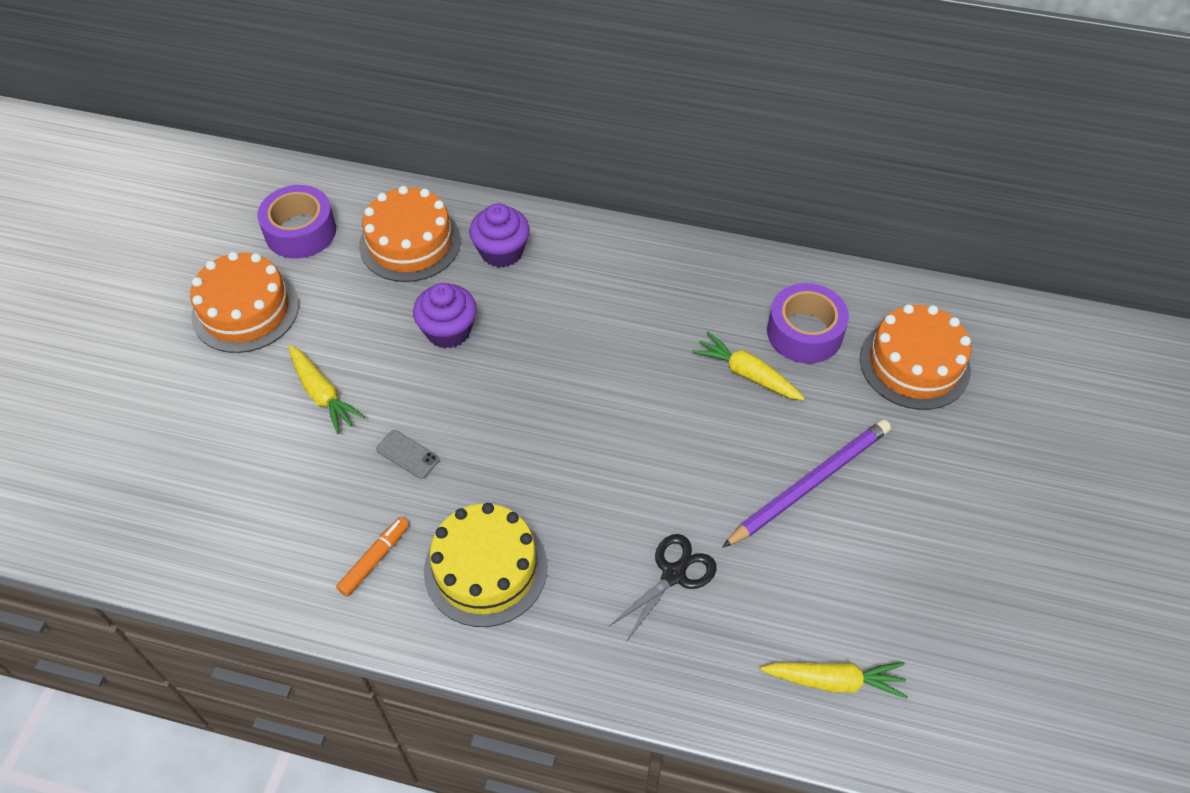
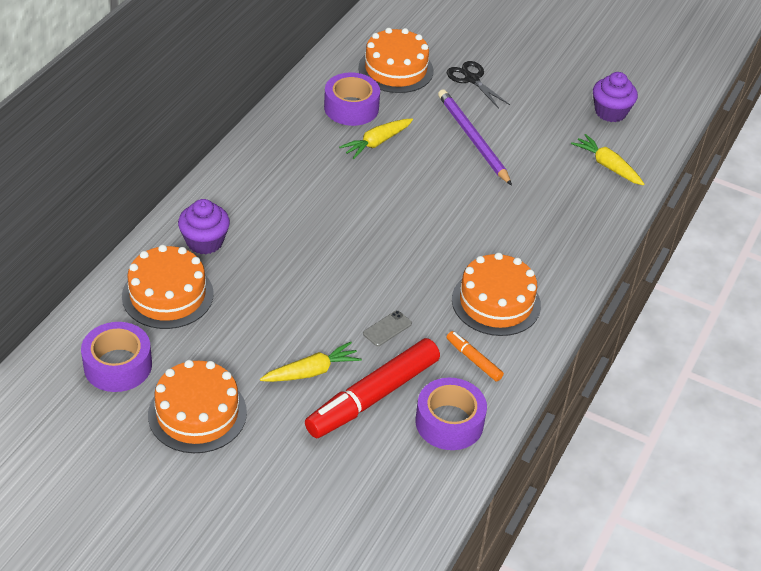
camera: 80 degrees left, 10 degrees down
(265, 550) = (449, 422): none -> purple tape
(294, 462) = (373, 397): none -> red marker
(448, 331) = (275, 287): purple cupcake -> purple cupcake (610, 112)
(485, 568) = (496, 302): yellow cake -> orange cake
(673, 574) = (522, 214): black scissors -> black scissors (471, 79)
(834, 681) = (607, 166): yellow carrot -> yellow carrot turned 60 degrees counterclockwise

